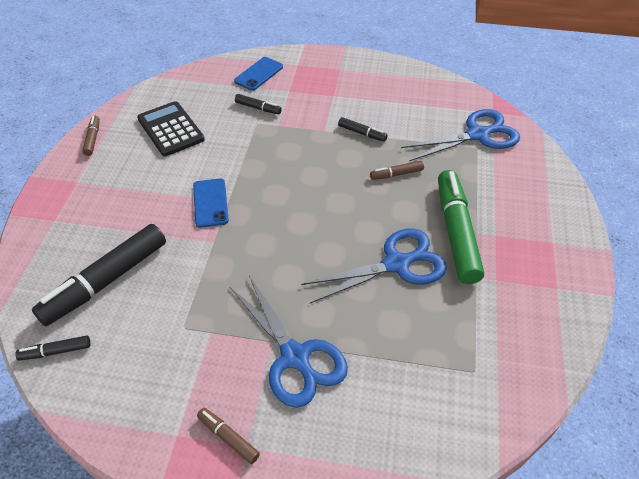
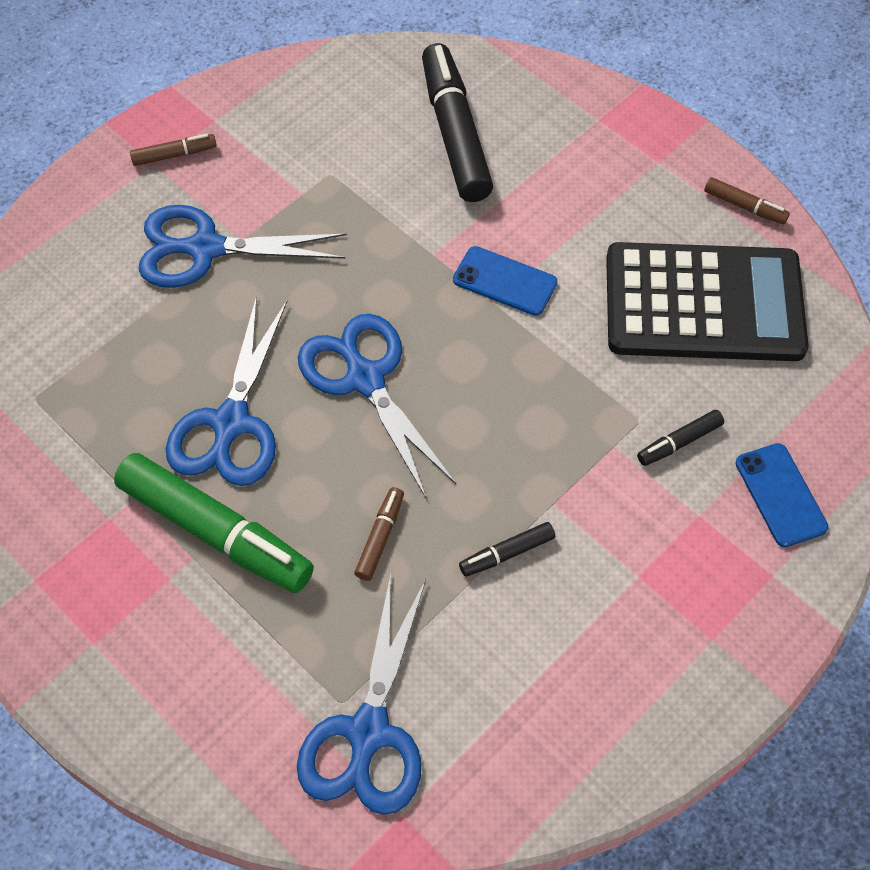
camera: 125 degrees right, 10 degrees up
(56, 351) = (392, 66): black marker -> none
(170, 129) = (703, 304): black calculator -> black calculator, size x1.60
(319, 225) = (365, 379): none -> blue scissors

